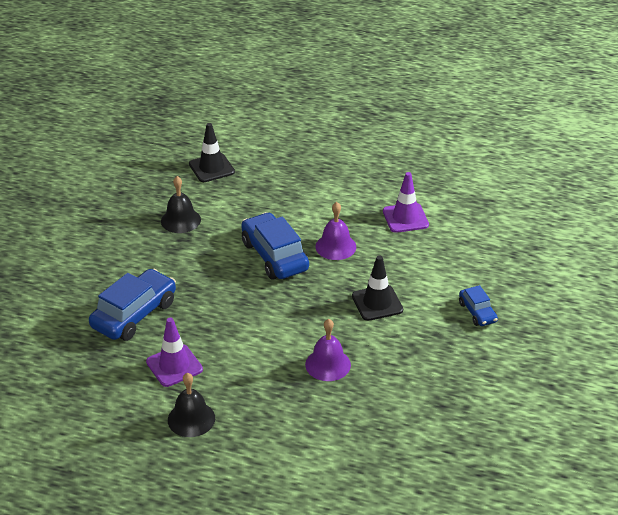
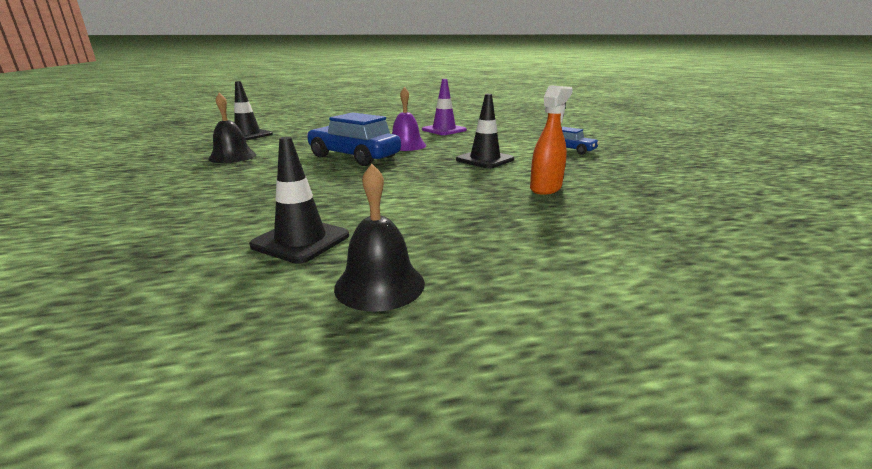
camera: 30 degrees left, 15 degrees down
(134, 314) = (205, 215): blue car -> none
(174, 366) = (301, 240): purple traffic cone -> black traffic cone
(328, 364) = (498, 196): purple bell -> none
(373, 367) = (546, 188): none -> orange spray bottle

